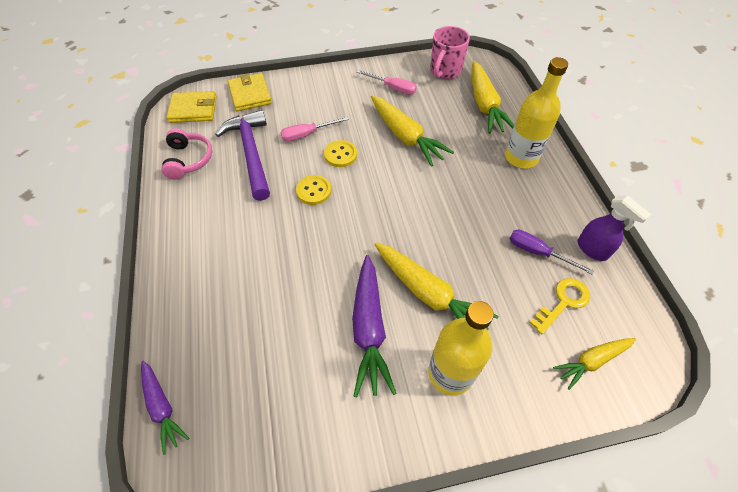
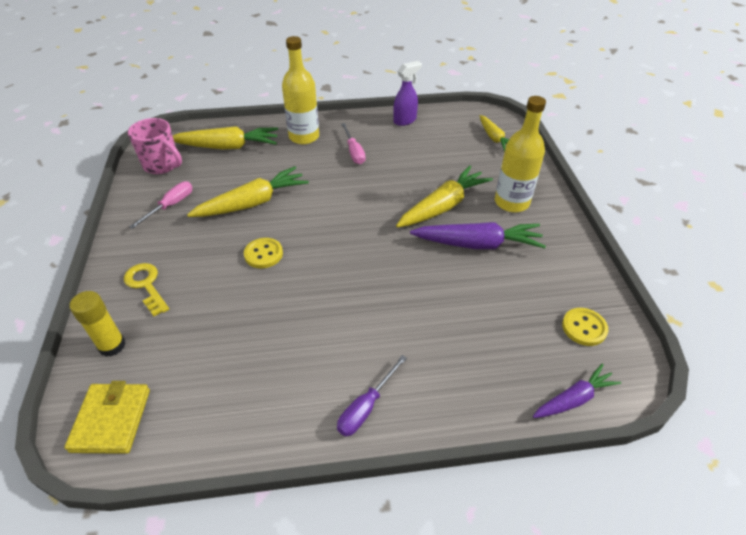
camera: 85 degrees left, 10 degrees down
(188, 160) = (223, 414): pink headphones -> none
(250, 94) = (112, 346): yellow wallet -> yellow glue stick
(251, 153) = (234, 339): purple hammer -> none
(307, 134) = (219, 283): pink screwdriver -> pink screwdriver (354, 152)
(313, 191) = (312, 278): yellow button -> yellow button (584, 328)
(537, 252) = (405, 145): purple screwdriver -> purple screwdriver (366, 407)
(563, 302) = (450, 141): yellow key -> yellow key (146, 285)

